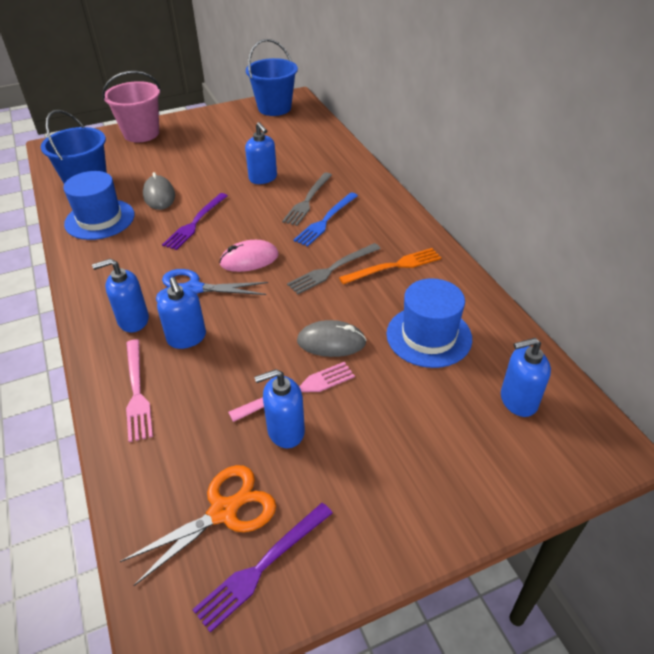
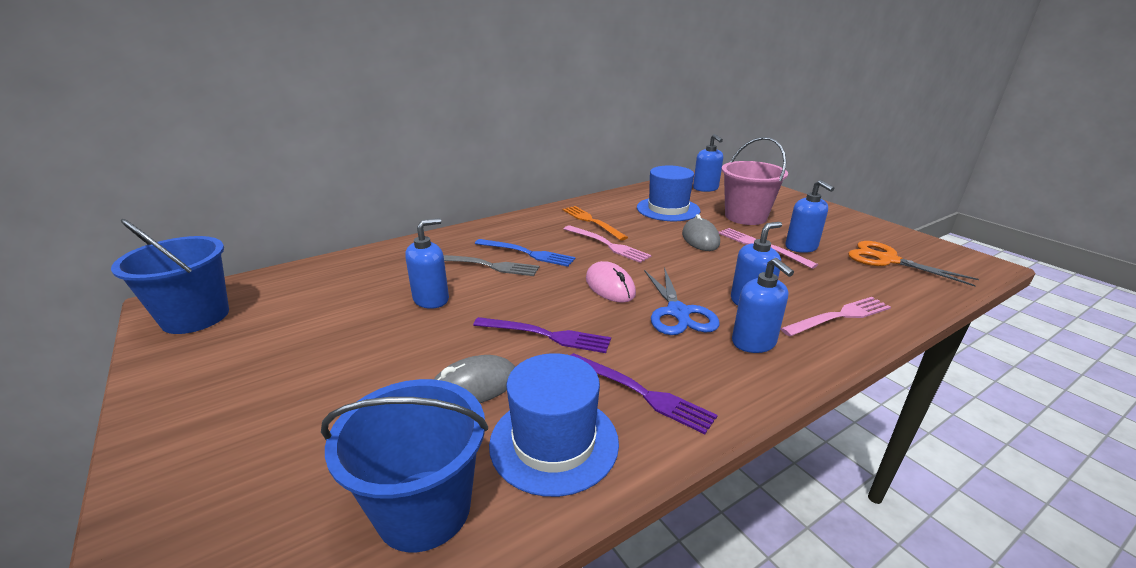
camera: 100 degrees left, 15 degrees down
(141, 133) = (191, 481): pink bucket -> pink bucket (745, 217)
(263, 566) = (901, 244): purple fork -> purple fork (640, 392)
(332, 269) = (607, 244): grey fork -> pink fork

